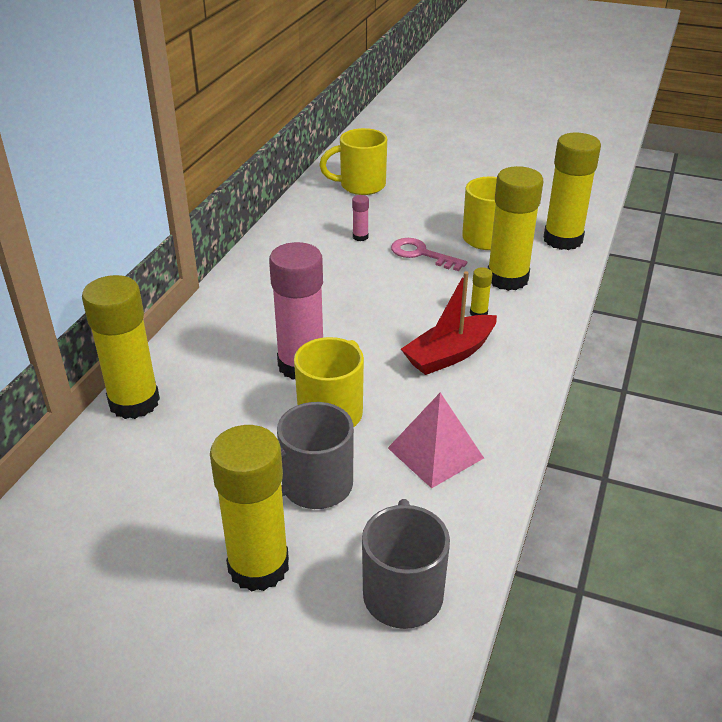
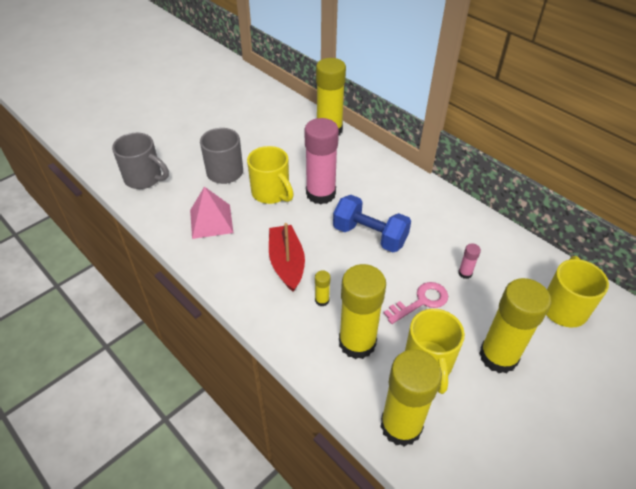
camera: 115 degrees right, 10 degrees up
(258, 566) = (195, 144): yellow glue stick -> yellow glue stick (498, 356)
(352, 305) = (369, 236): none -> blue dumbbell

